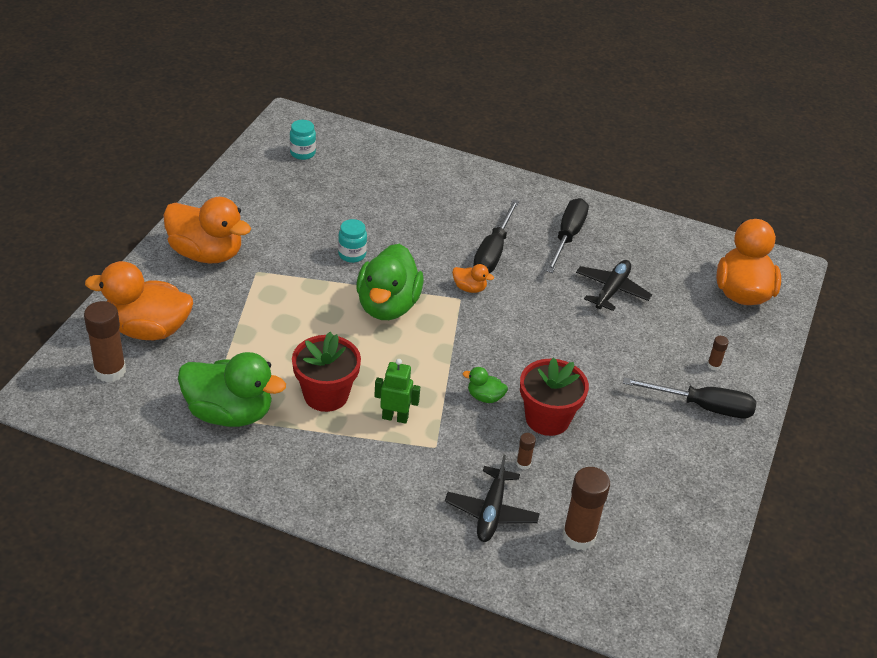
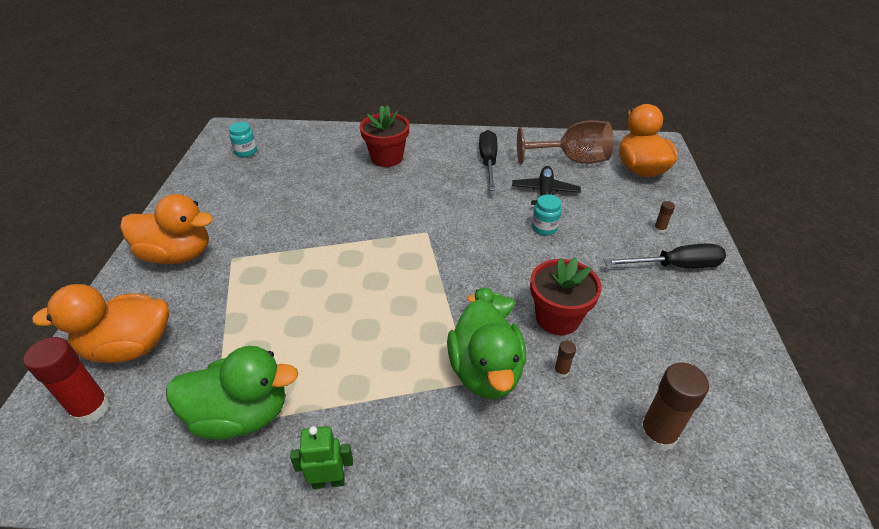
camera: 15 degrees left, 0 degrees up
(110, 371) = (91, 408): brown glue stick -> red glue stick
(326, 395) = (339, 361): red flower pot -> red flower pot (387, 158)
(352, 254) = (316, 220): turquoise jar -> turquoise jar (544, 228)
(388, 306) = (366, 256): green duck -> green duck (485, 372)
(395, 417) = (417, 363): green robot -> green robot (328, 481)
(469, 288) = (431, 221): orange duck -> none
(491, 512) = (560, 437): black plane -> none
(493, 252) = (436, 188): black screwdriver -> none
(667, 260) = (572, 160): none -> brown goblet

